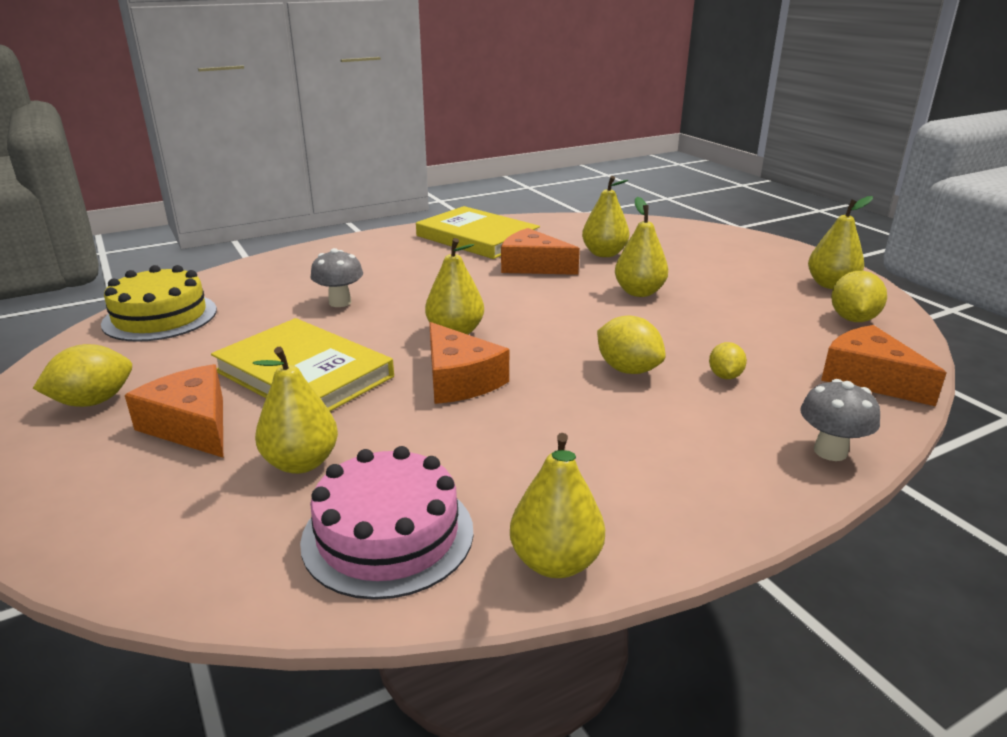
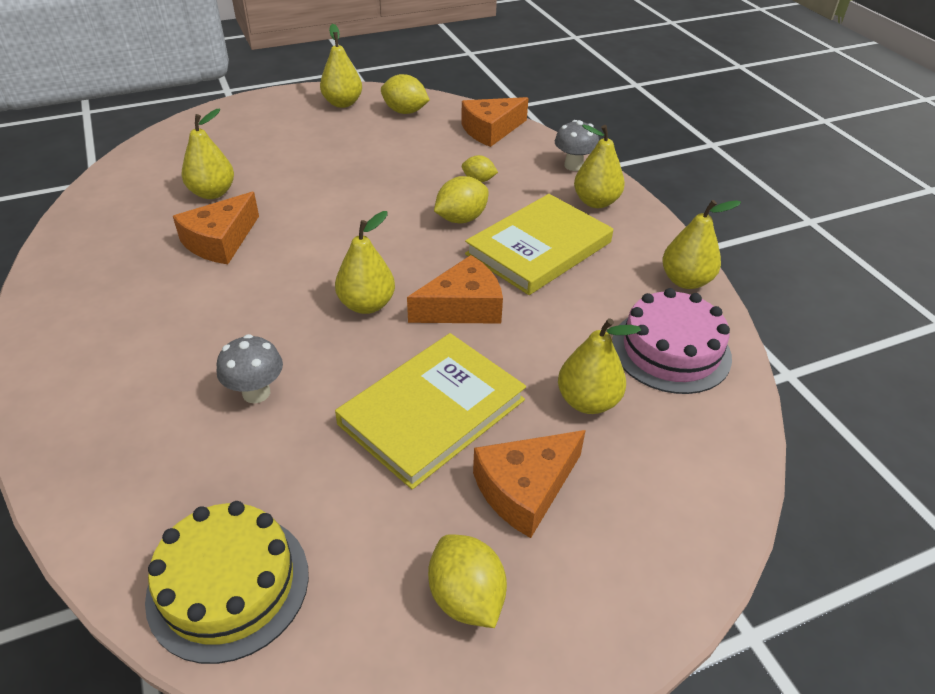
camera: 85 degrees left, 15 degrees up
(477, 237) = (101, 273): yellow book -> yellow book (539, 248)
(639, 292) = (318, 189): yellow pear -> yellow pear (596, 202)

